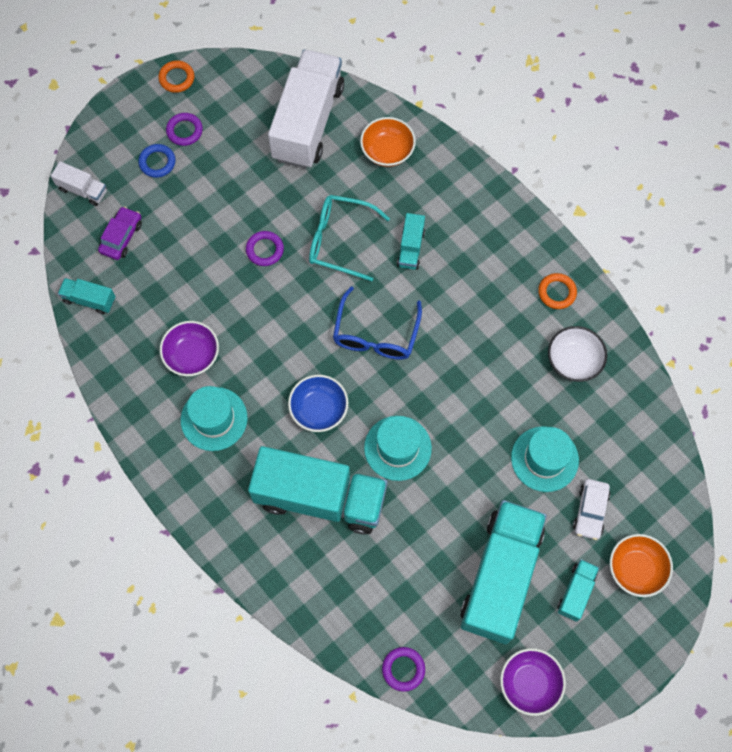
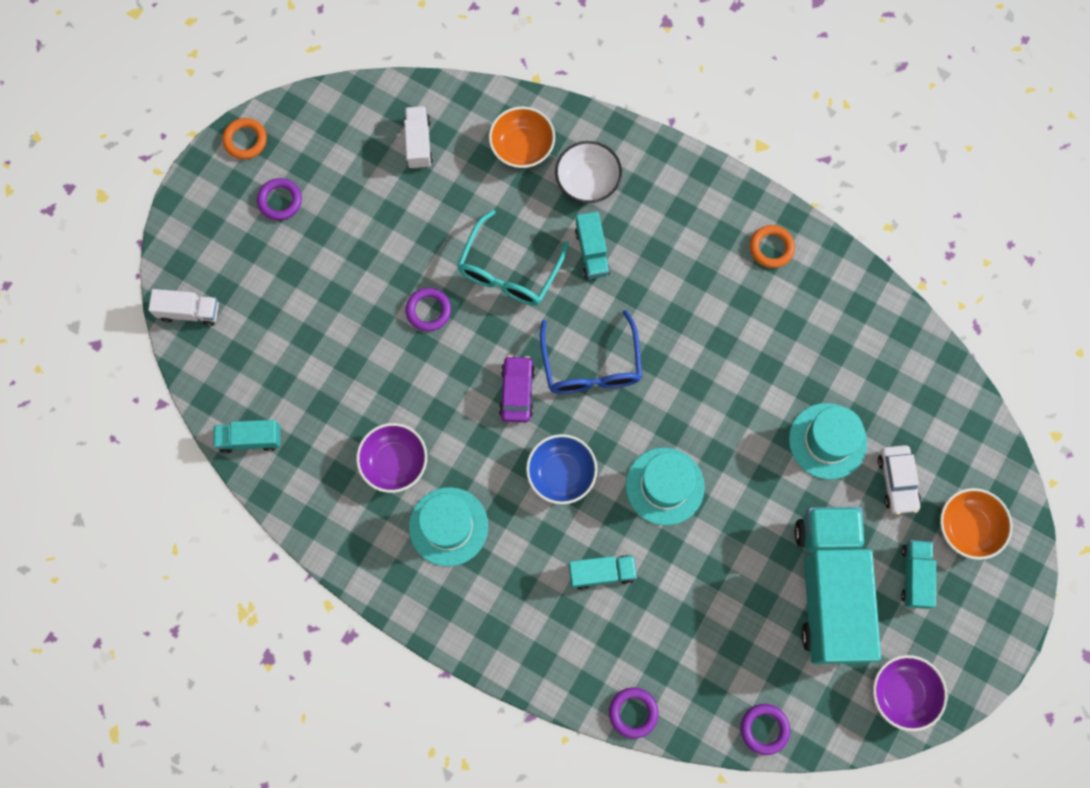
camera: 20 degrees left, 5 degrees up
(121, 237) = (257, 352): purple car -> purple car (517, 392)
(157, 162) = (263, 249): blue ring -> none
(302, 616) = (633, 712): none -> purple ring
(308, 122) = (419, 143): white truck -> white truck, size x0.44
(320, 497) = (601, 573): turquoise truck -> turquoise truck, size x0.44
(340, 240) = (509, 270): turquoise glasses -> turquoise glasses turned 60 degrees counterclockwise
(573, 360) = (818, 319): white bowl -> white bowl (587, 181)

